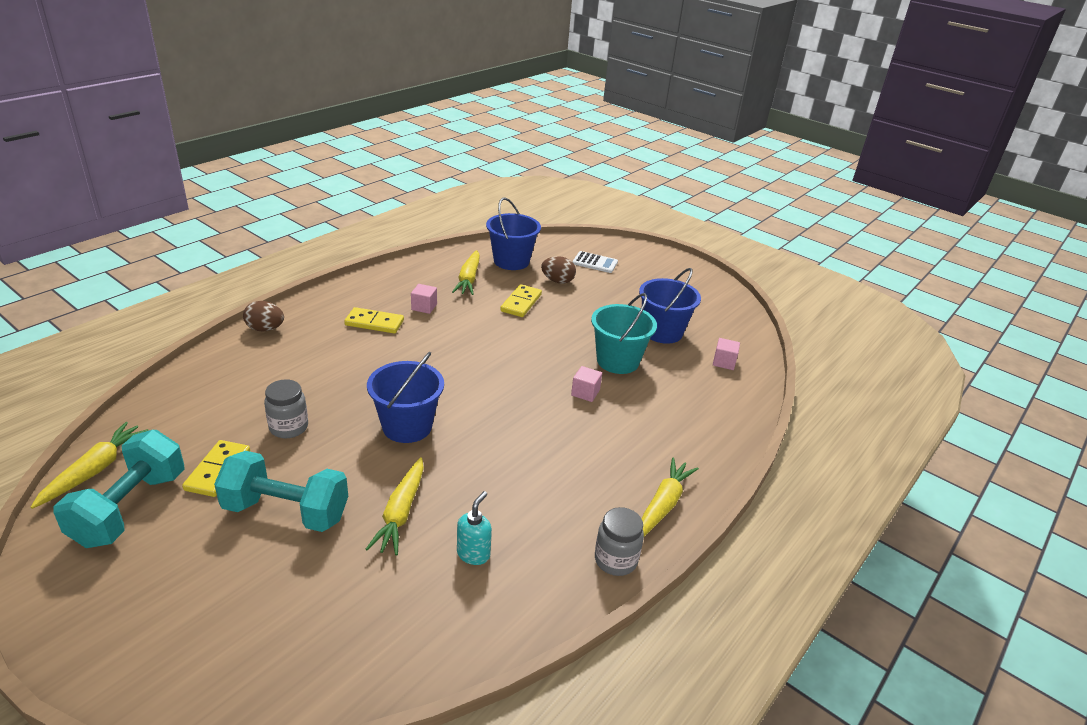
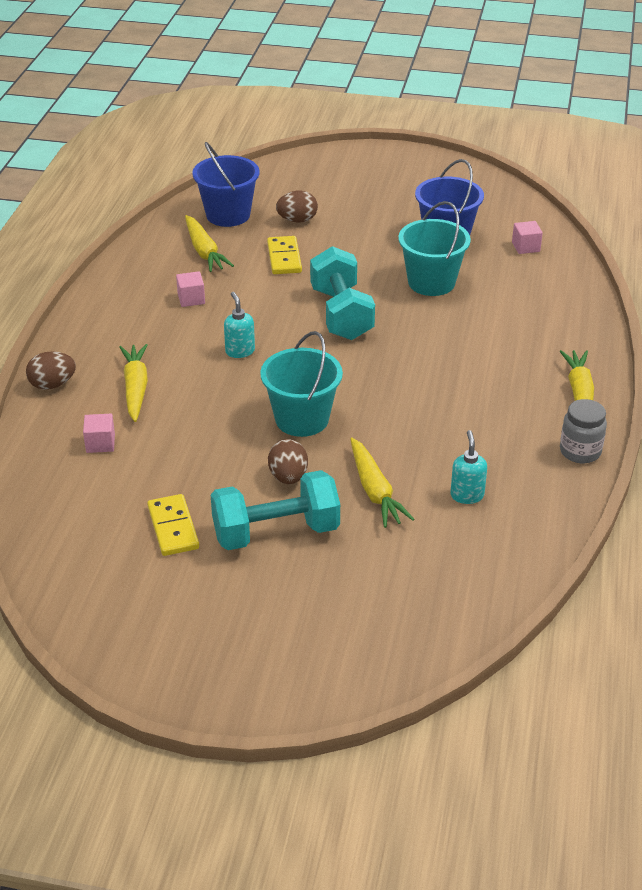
camera: 25 degrees left, 5 degrees up
(95, 470) = (55, 577): yellow carrot -> yellow carrot (135, 388)
(130, 508) = (132, 590): turquoise dumbbell -> turquoise dumbbell (341, 314)
(289, 427) = (193, 465): grey jar -> none
(346, 469) = (288, 477): none -> brown egg
(374, 323) = (159, 335): yellow domino -> none
(407, 426) = (302, 419): blue bucket -> turquoise bucket
(417, 356) = (240, 351): none -> turquoise soap dispenser
(585, 393) = (430, 324): pink cube -> pink cube (100, 443)
(595, 263) = (315, 186): white calculator -> none

